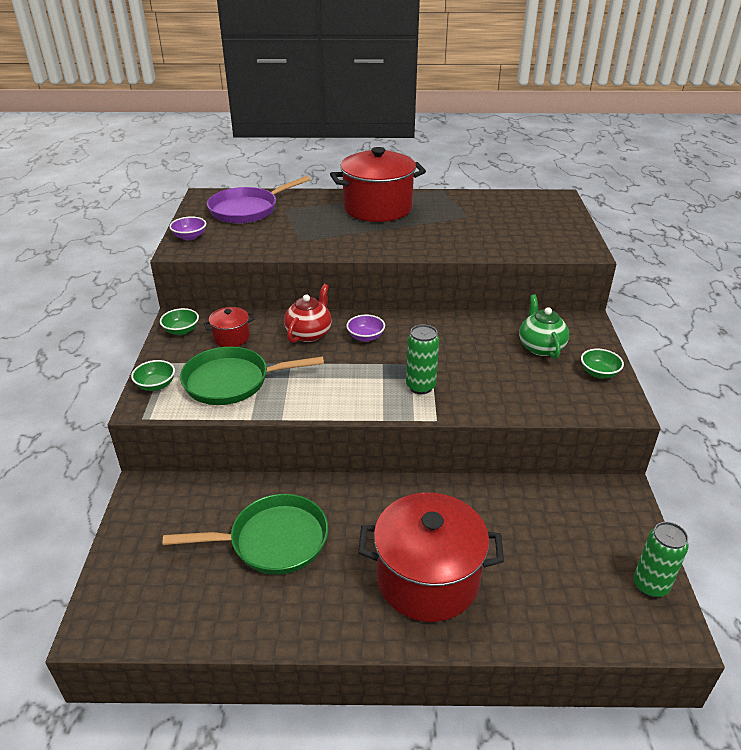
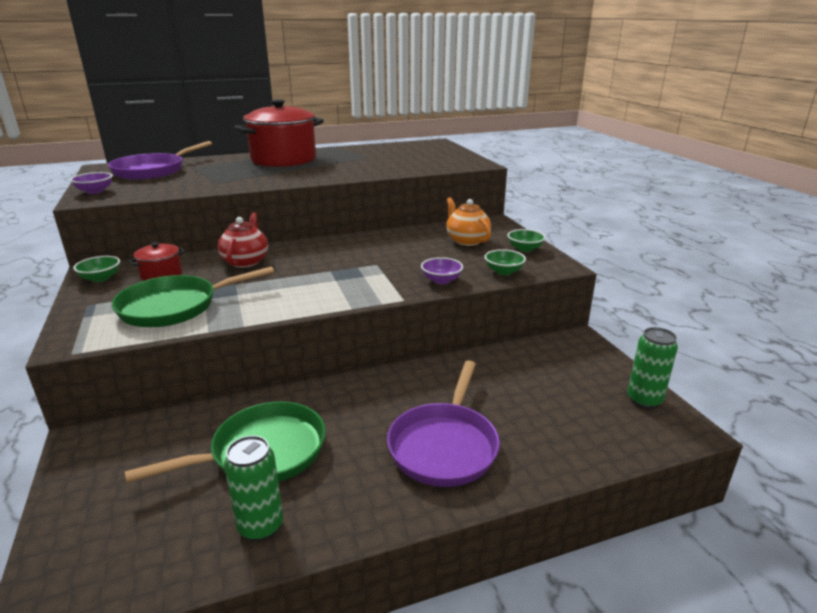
camera: 20 degrees left, 10 degrees down
(156, 385) = (82, 324): green bowl -> green bowl (503, 271)
(365, 337) = (304, 256): purple bowl -> purple bowl (441, 280)
(420, 386) = (375, 280): green can -> green can (261, 526)
(427, 579) = (444, 445): red pot -> purple pan
(540, 347) = (466, 241): green teapot -> orange teapot

